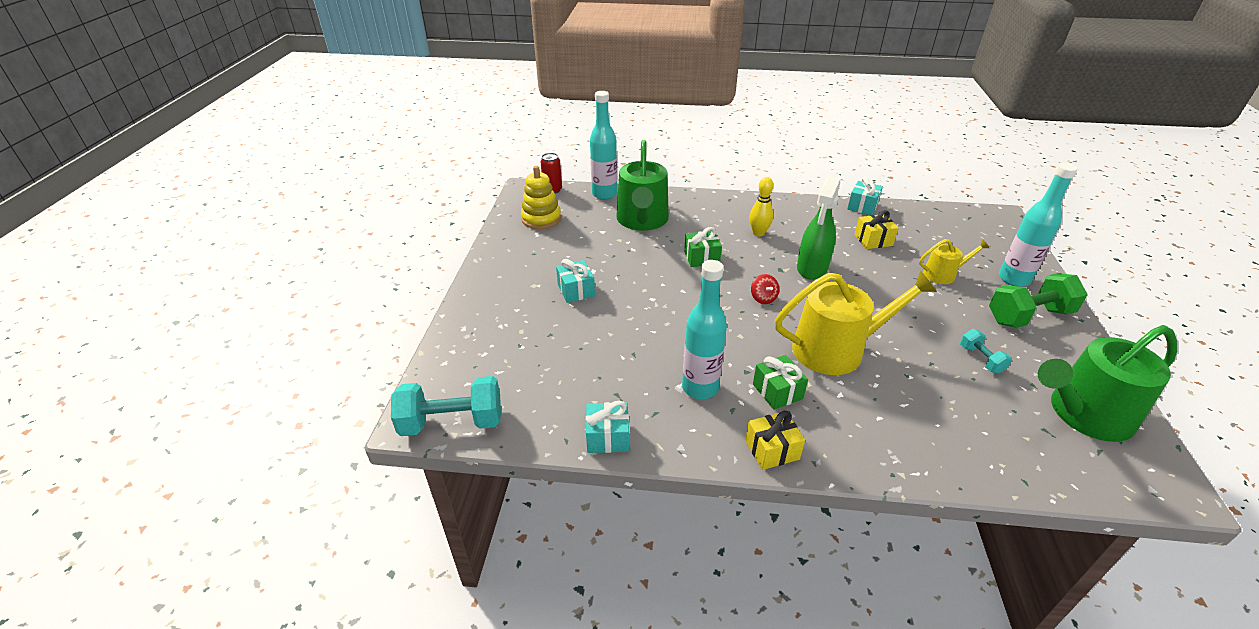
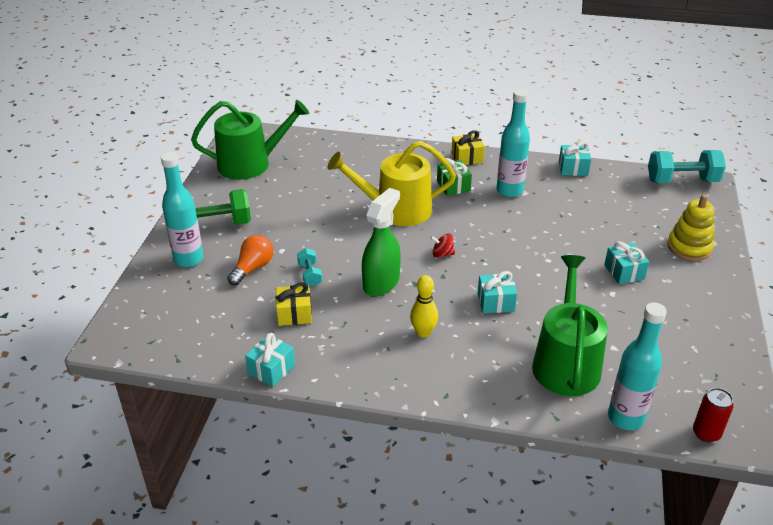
camera: 175 degrees left, 0 degrees up
(541, 219) = (699, 374): yellow stacking toy -> yellow stacking toy (689, 247)
(701, 258) = (496, 302): green gift -> turquoise gift
(763, 298) = (442, 254): red spinning top -> red spinning top turned 75 degrees counterclockwise
(943, 274) = (253, 268): yellow watering can -> orange light bulb
(981, 359) = (288, 197): turquoise dumbbell -> turquoise dumbbell (310, 275)

